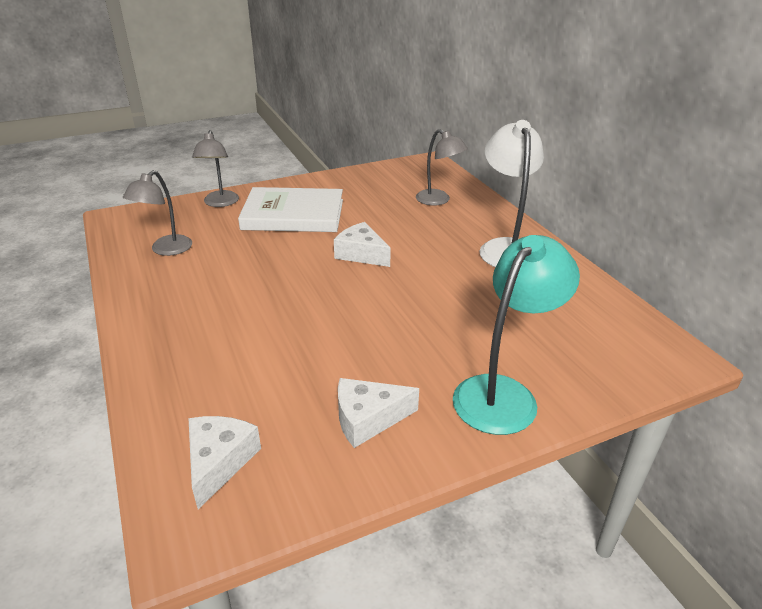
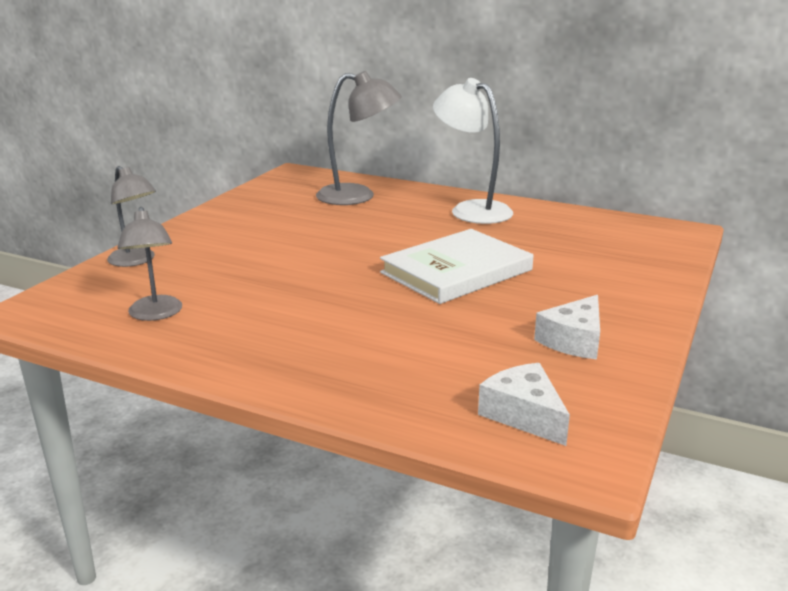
camera: 40 degrees left, 10 degrees down
(293, 214) = (240, 245): white book -> white book (456, 271)
(361, 254) = (365, 251): white cheese -> none
(438, 200) = (358, 196): grey lamp -> grey lamp, size x1.53
(503, 393) = (627, 289): turquoise lamp -> none

